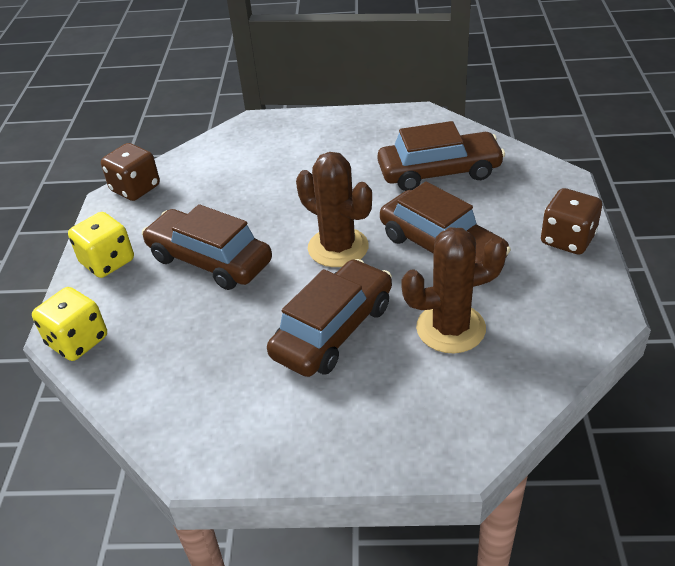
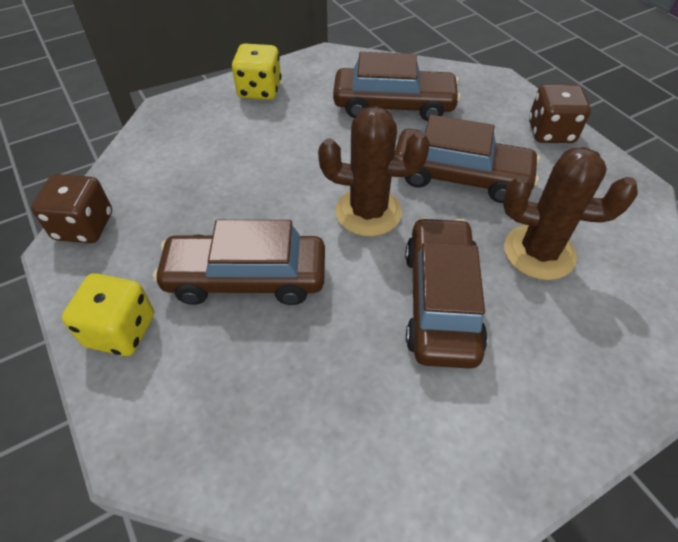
camera: 35 degrees left, 10 degrees up
(77, 341) = (164, 452): yellow dice -> yellow dice (259, 90)
(439, 172) = (393, 105): brown car -> brown car turned 45 degrees clockwise
(450, 328) = (539, 252): brown cactus -> brown cactus turned 60 degrees clockwise

